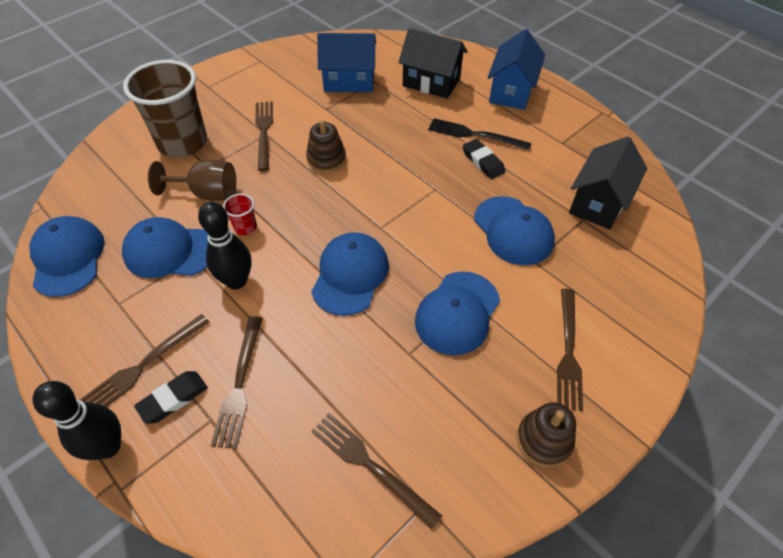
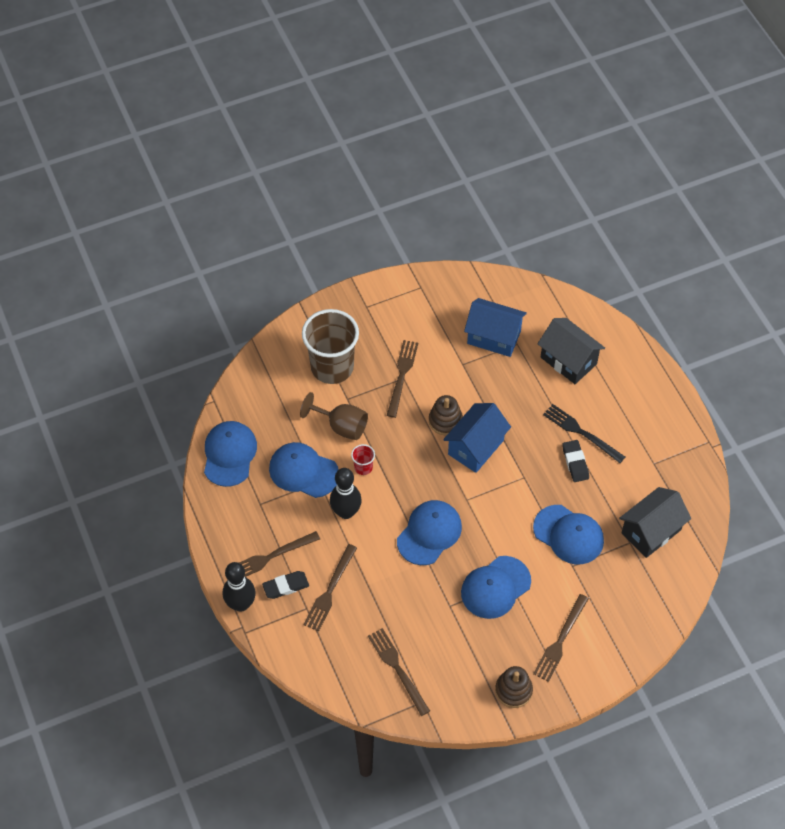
camera: 20 degrees right, 5 degrees up
(511, 91) = (637, 393): blue house -> blue house (476, 447)
(513, 231) = (568, 535): blue cap -> blue cap turned 45 degrees counterclockwise

